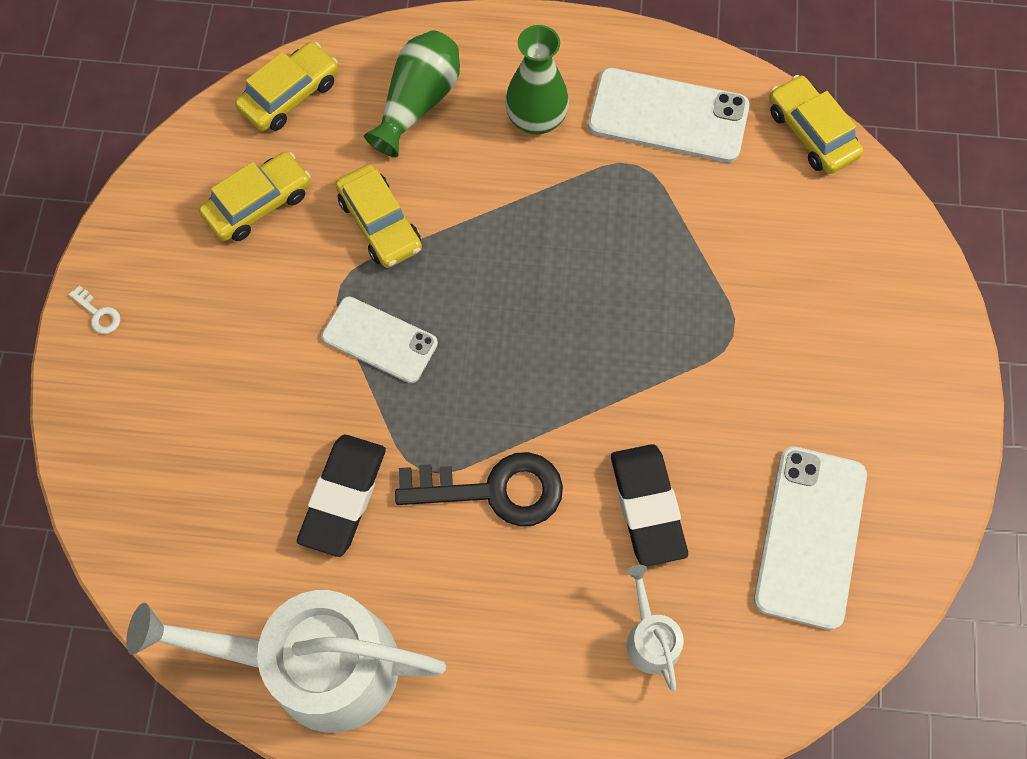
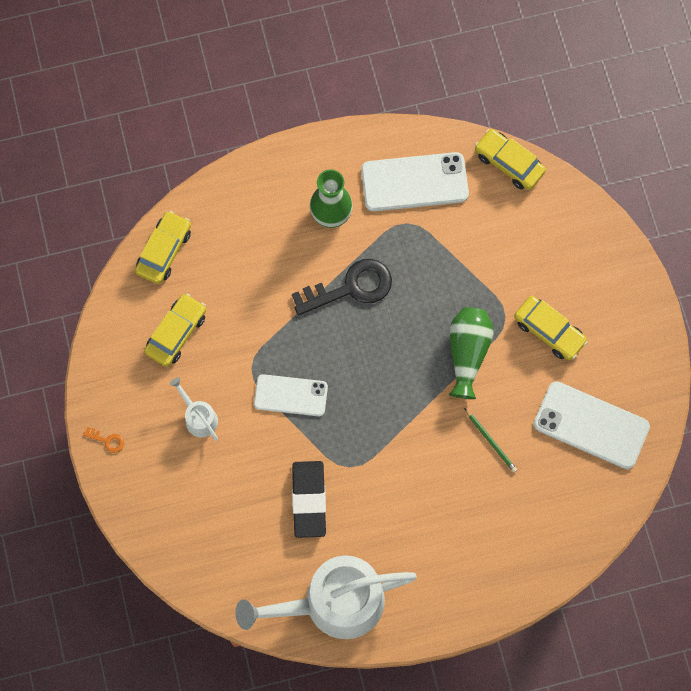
camera: 20 degrees left, 5 degrees up
(98, 314) = (107, 440): white key -> orange key
(380, 223) = (259, 319): yellow car -> yellow car (549, 331)
(418, 103) = (250, 228): green vase -> green vase (467, 353)
(493, 490) = (396, 463): black key -> black key (350, 287)
(647, 506) = (491, 441): black eraser -> green pencil
(650, 638) = (519, 518): white watering can -> white watering can (198, 417)
(810, 536) = (591, 425): white phone -> white phone turned 60 degrees counterclockwise

